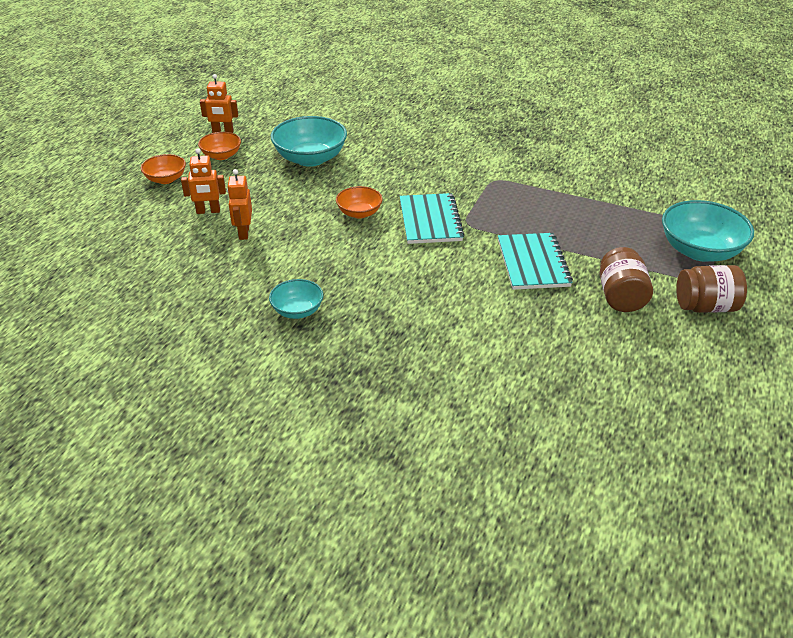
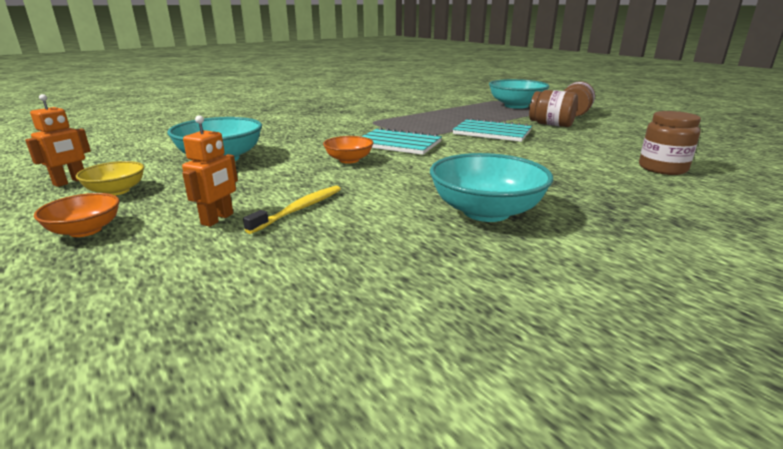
camera: 60 degrees left, 15 degrees down
(221, 155) = (116, 191): orange bowl -> yellow bowl
(243, 233) = (299, 209): orange robot -> yellow toothbrush
(297, 311) = (486, 212): turquoise bowl -> turquoise bowl, size x1.77
(503, 398) = (662, 168): none -> brown jar

